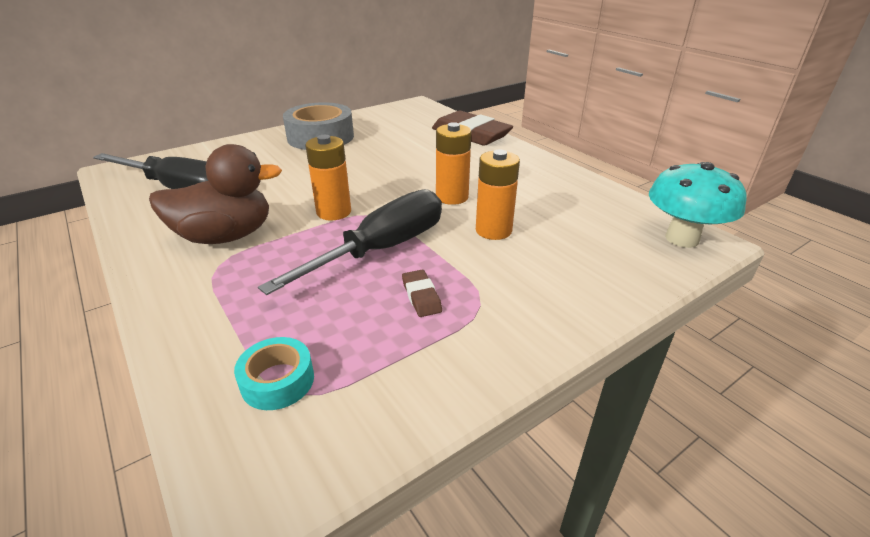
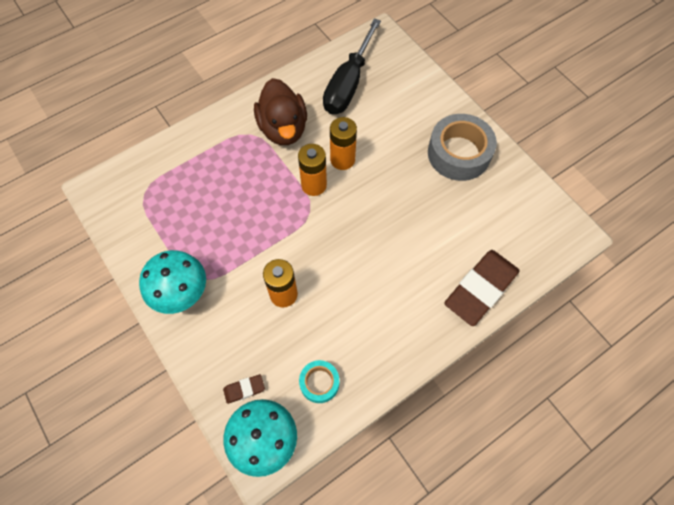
camera: 90 degrees right, 30 degrees up
(277, 381) = (152, 185): turquoise tape -> turquoise tape (319, 383)
(383, 249) = (263, 221): black screwdriver -> none
(421, 296) = (209, 246): brown eraser -> brown eraser (244, 389)
(452, 197) = (337, 266): orange battery -> orange battery (342, 159)
(508, 321) = (181, 293): none -> turquoise mushroom

